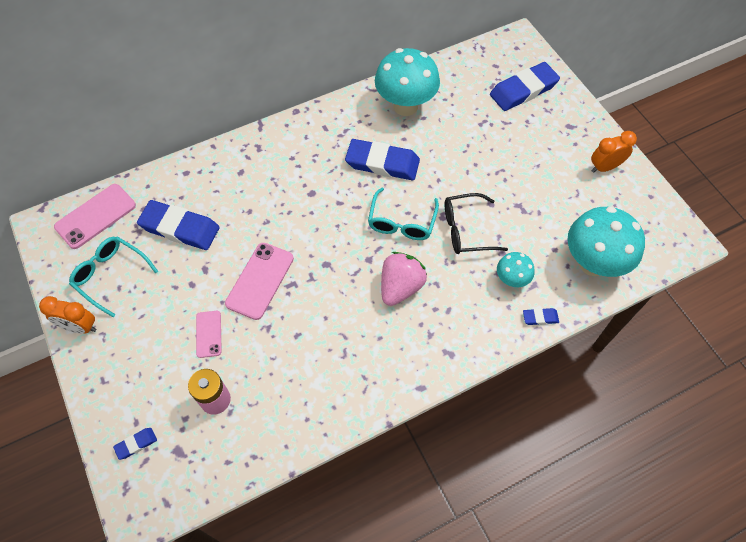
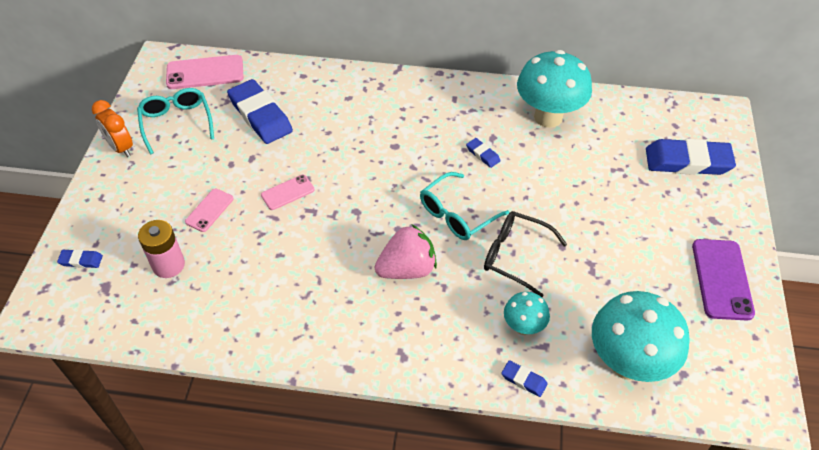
camera: 35 degrees right, 10 degrees down
(260, 281) = (287, 192): pink phone -> pink phone, size x0.58
(382, 163) = (483, 154): blue eraser -> blue eraser, size x0.45
(604, 167) = (722, 279): orange clock -> purple phone

